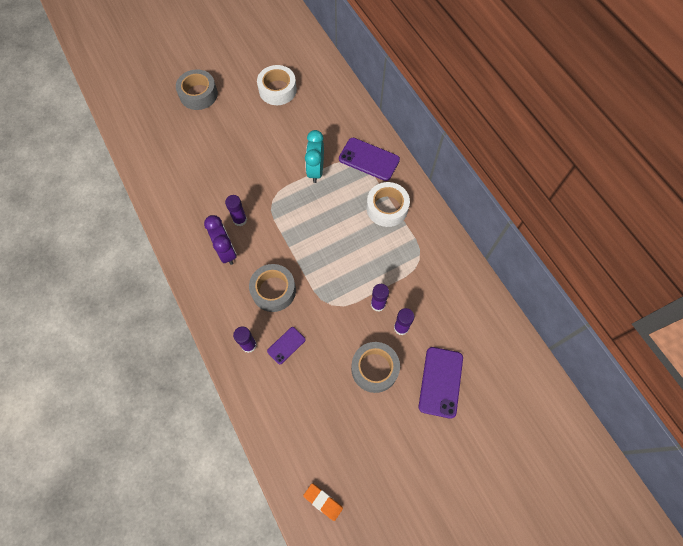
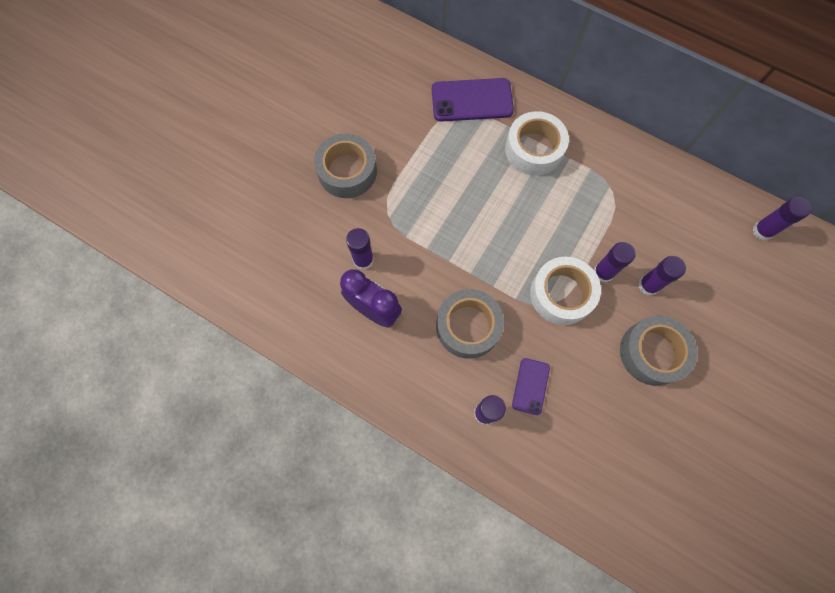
camera: 30 degrees left, 5 degrees up
(198, 94) = (194, 124): grey tape -> grey tape (347, 171)
(277, 90) = (297, 68): white tape -> white tape (561, 294)
(316, 170) = (416, 147): turquoise clock -> none
(323, 501) = (704, 550): orange eraser -> none
(440, 382) = (734, 324): purple phone -> none
(502, 335) = (762, 231): none -> purple glue stick

